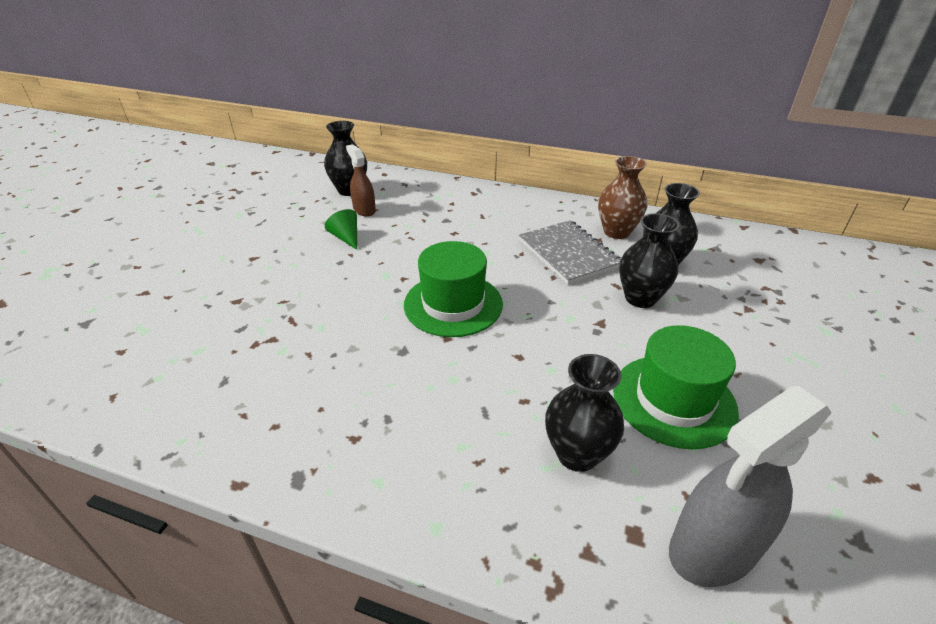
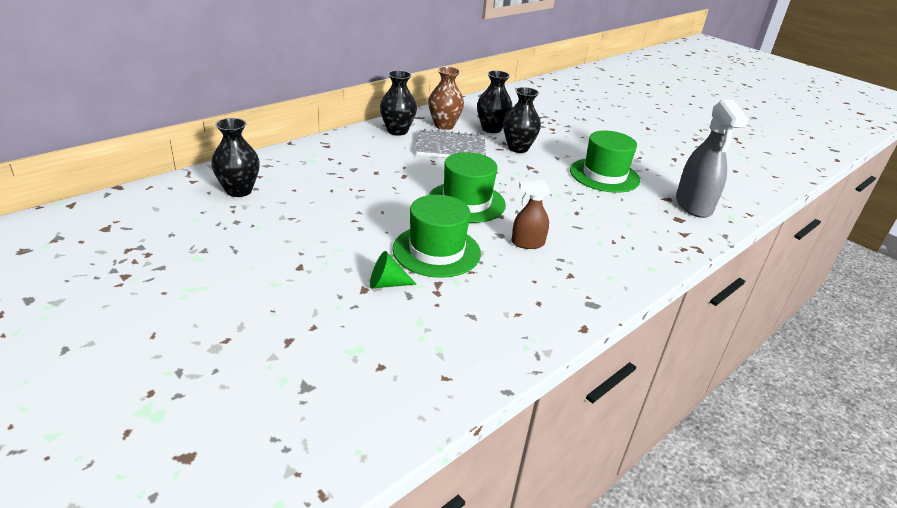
camera: 65 degrees left, 5 degrees down
(332, 318) = (436, 251): none -> green hat
(346, 238) = (325, 215): green cone -> green cone (387, 284)
(364, 210) = (287, 194): brown spray bottle -> brown spray bottle (527, 243)
(577, 454) = (624, 213): black vase -> black vase (397, 131)

